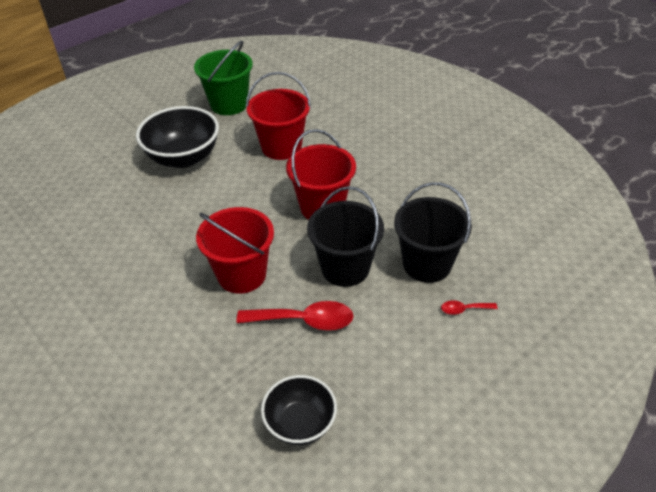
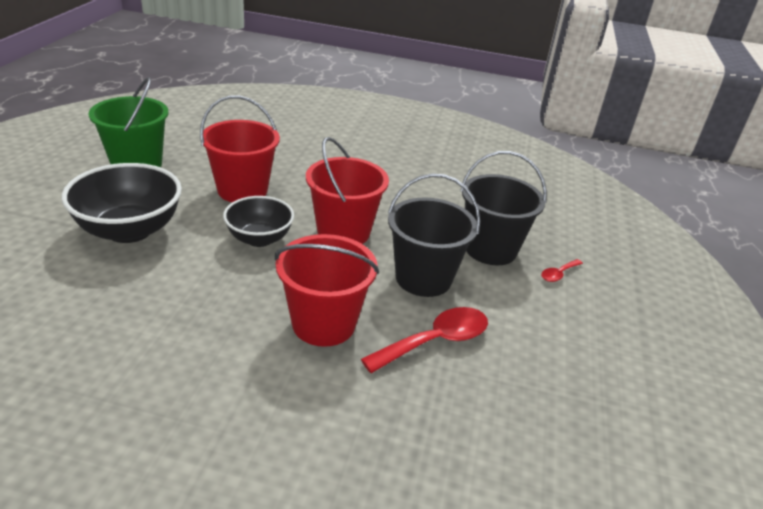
camera: 40 degrees left, 10 degrees down
(300, 423) = (535, 441): black bowl -> black bowl (259, 239)

